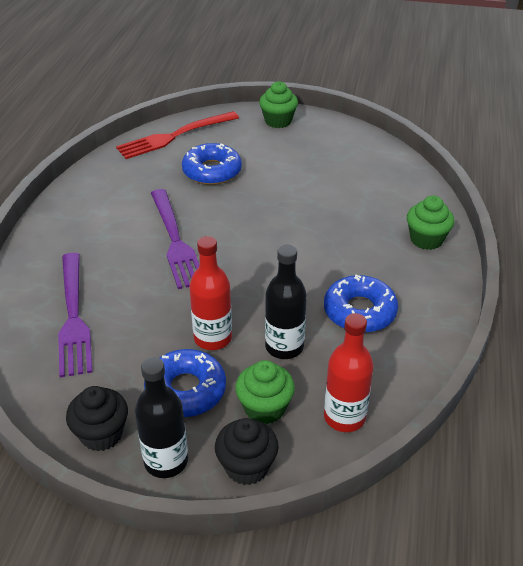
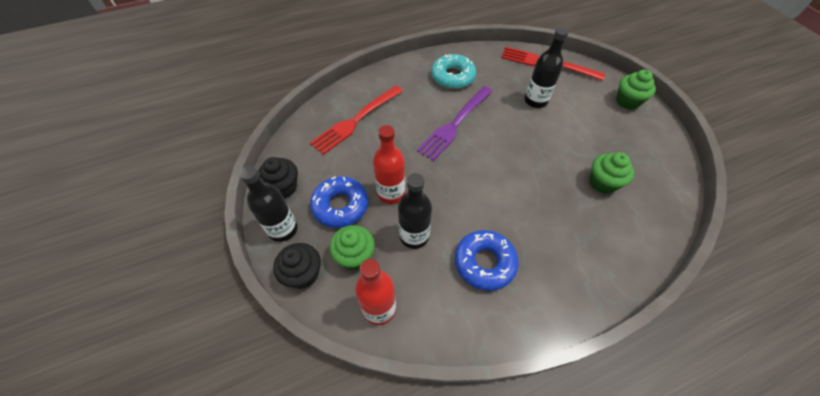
camera: 55 degrees right, 15 degrees up
(74, 317) = (356, 121): purple fork -> red fork
(107, 206) = (452, 77): none -> turquoise donut
(212, 171) = (535, 101): blue donut -> black bottle
(426, 239) = (604, 266): green cupcake -> green cupcake (602, 182)

